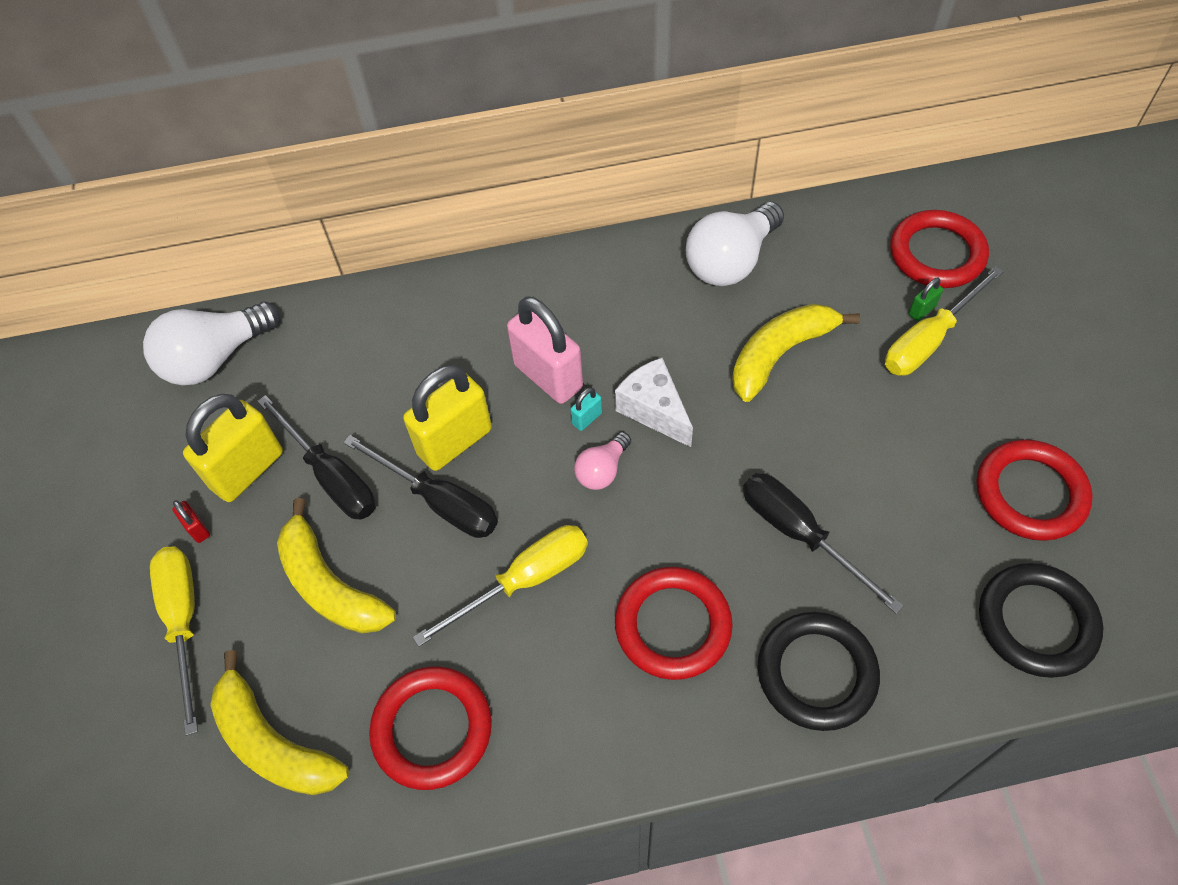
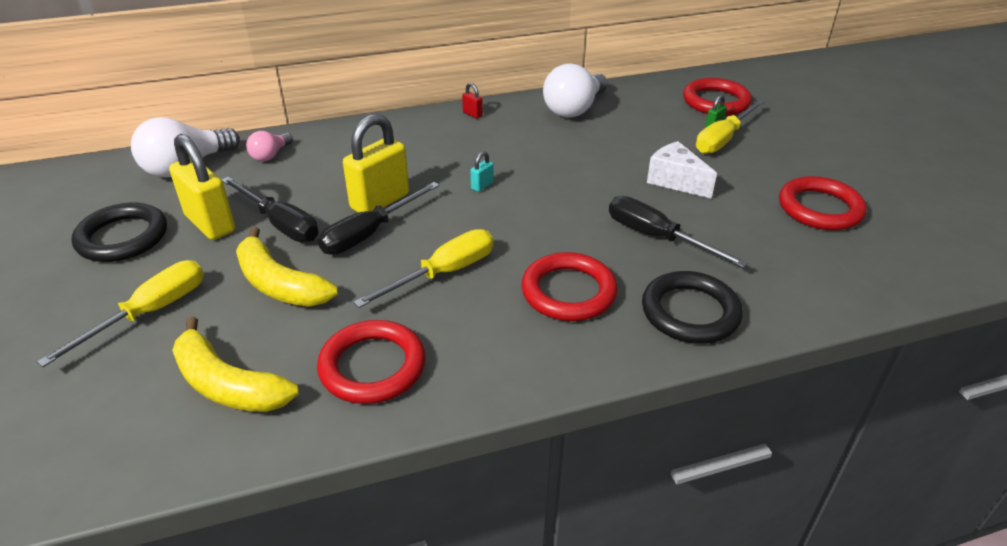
camera: 10 degrees left, 20 degrees down
(184, 621) = (149, 313): yellow screwdriver -> yellow screwdriver turned 60 degrees clockwise
(197, 529) = (165, 258): red padlock -> red padlock (472, 114)
(247, 470) = (210, 223): yellow padlock -> yellow padlock turned 75 degrees counterclockwise
(439, 501) = (369, 233): black screwdriver -> black screwdriver turned 105 degrees clockwise
(548, 376) = (449, 166): pink padlock -> none
(602, 470) = (498, 211): pink light bulb -> pink light bulb (270, 155)
(654, 410) = (532, 179): white cheese -> white cheese (675, 181)
(780, 354) = (619, 149): yellow banana -> none
(1036, 622) = (850, 274): black ring -> black ring (122, 237)

